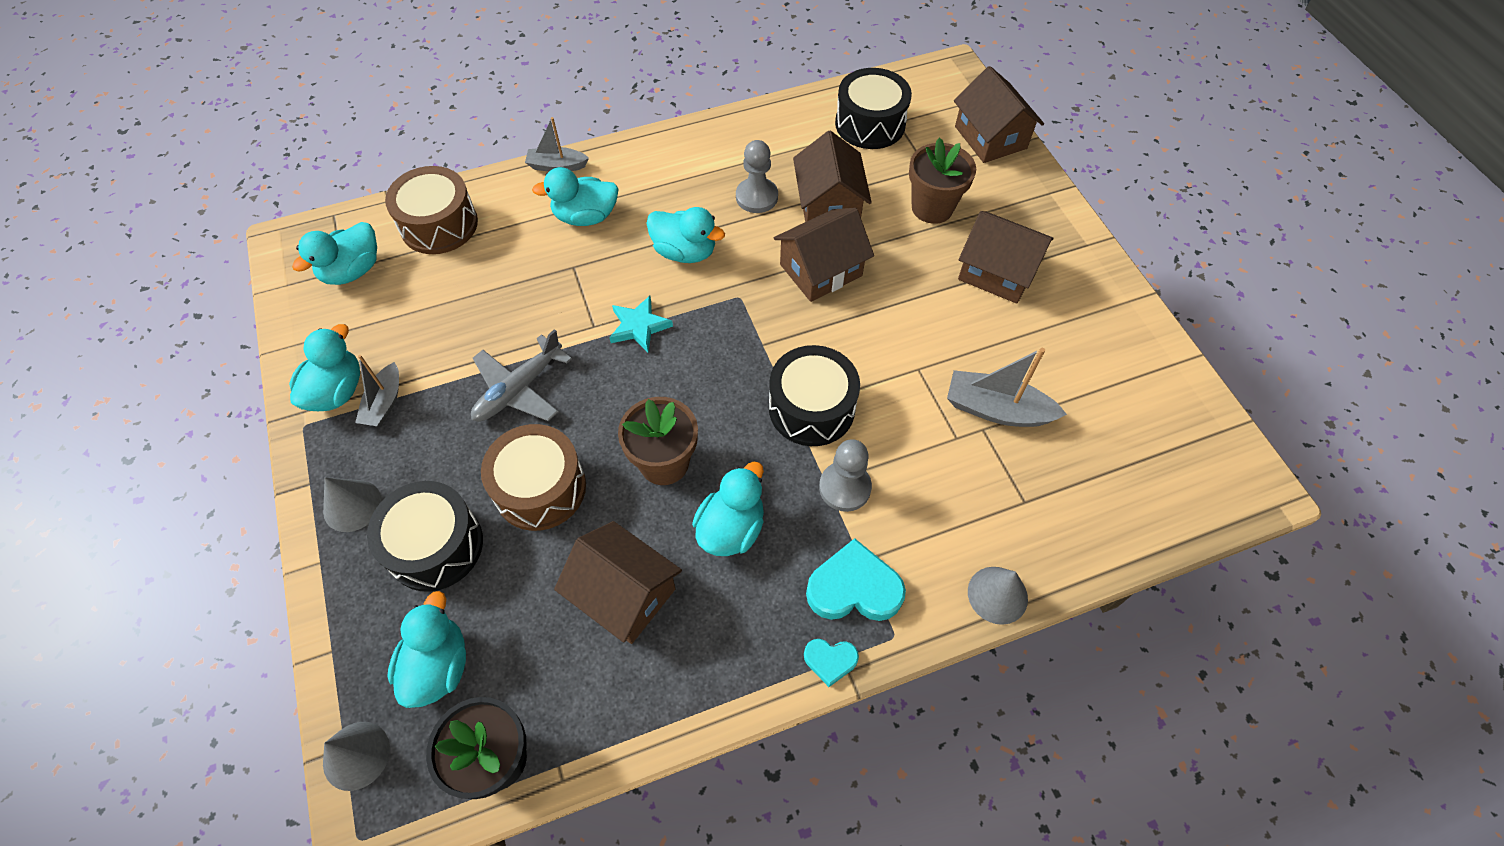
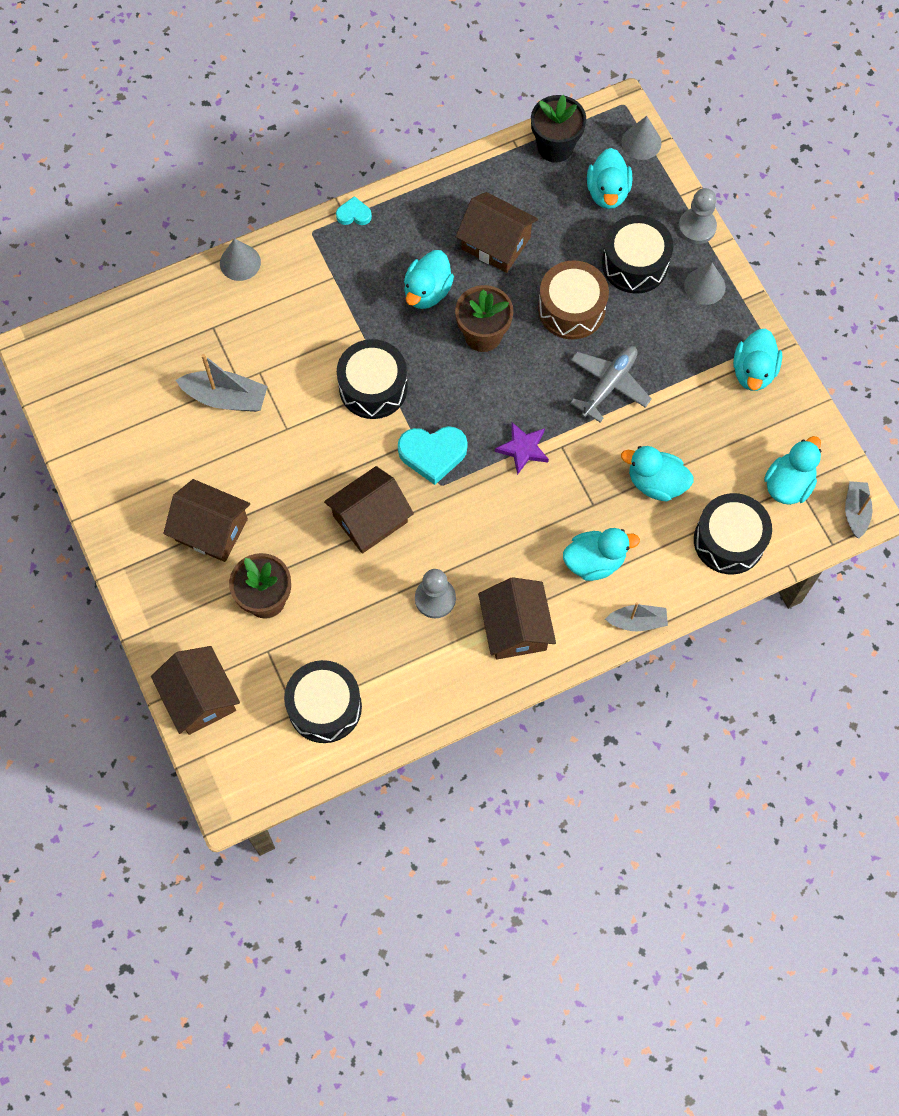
camera: 175 degrees right, 10 degrees up
(384, 403) = (712, 365): grey boat -> grey boat (855, 512)
(439, 225) = (729, 540): brown drum -> black drum
(639, 326) = (523, 449): turquoise star -> purple star
(685, 252) = (495, 529): turquoise duck -> turquoise duck (656, 482)
(829, 204) = (365, 595): brown house -> brown house (515, 628)
(844, 487) = (346, 327): grey pawn -> grey pawn (697, 227)
(854, 588) = (338, 259): turquoise heart -> turquoise heart (432, 454)

